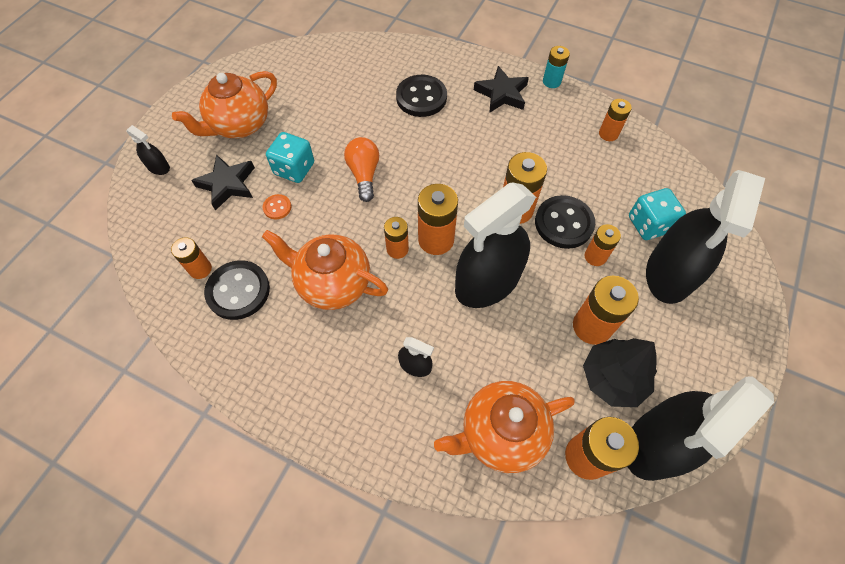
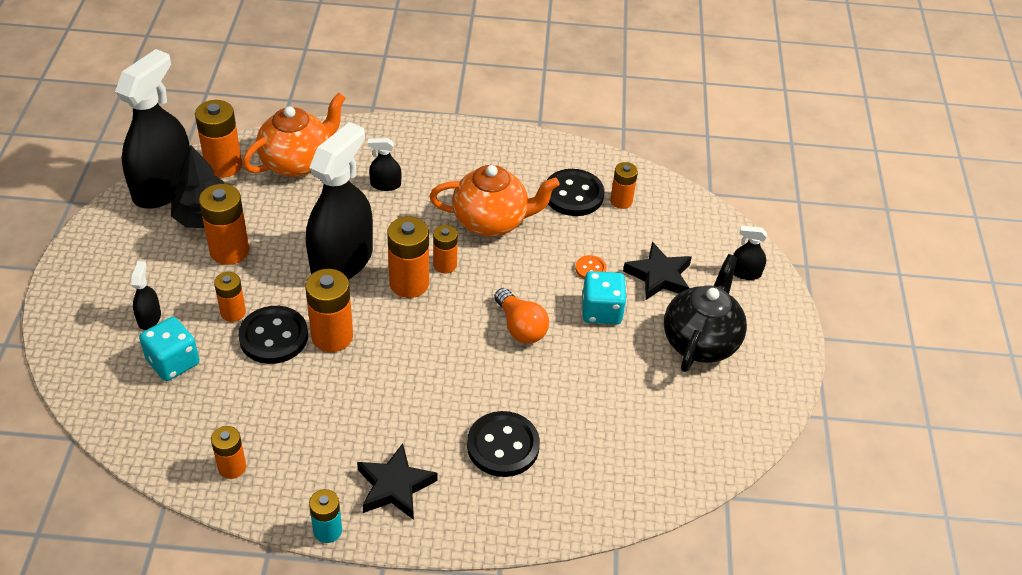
camera: 155 degrees right, 15 degrees down
(239, 125) = (700, 341): orange teapot -> black teapot
(669, 273) = (149, 318): black spray bottle -> black spray bottle, size x0.41

